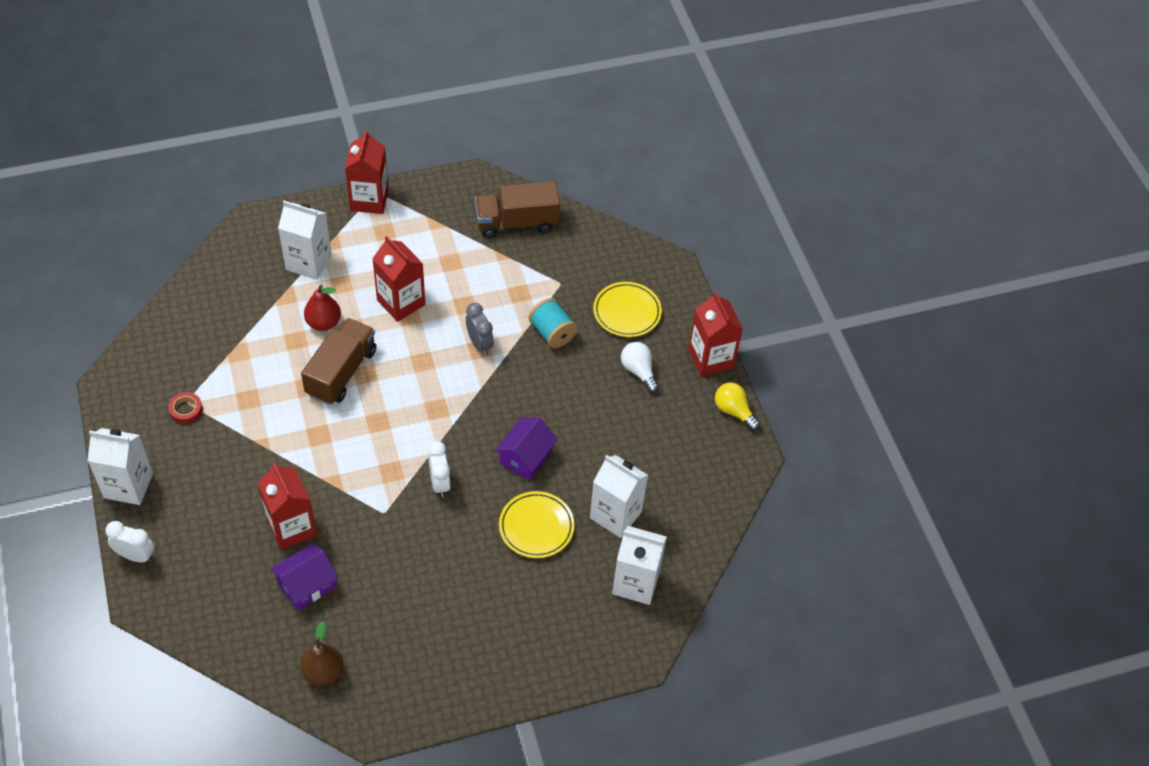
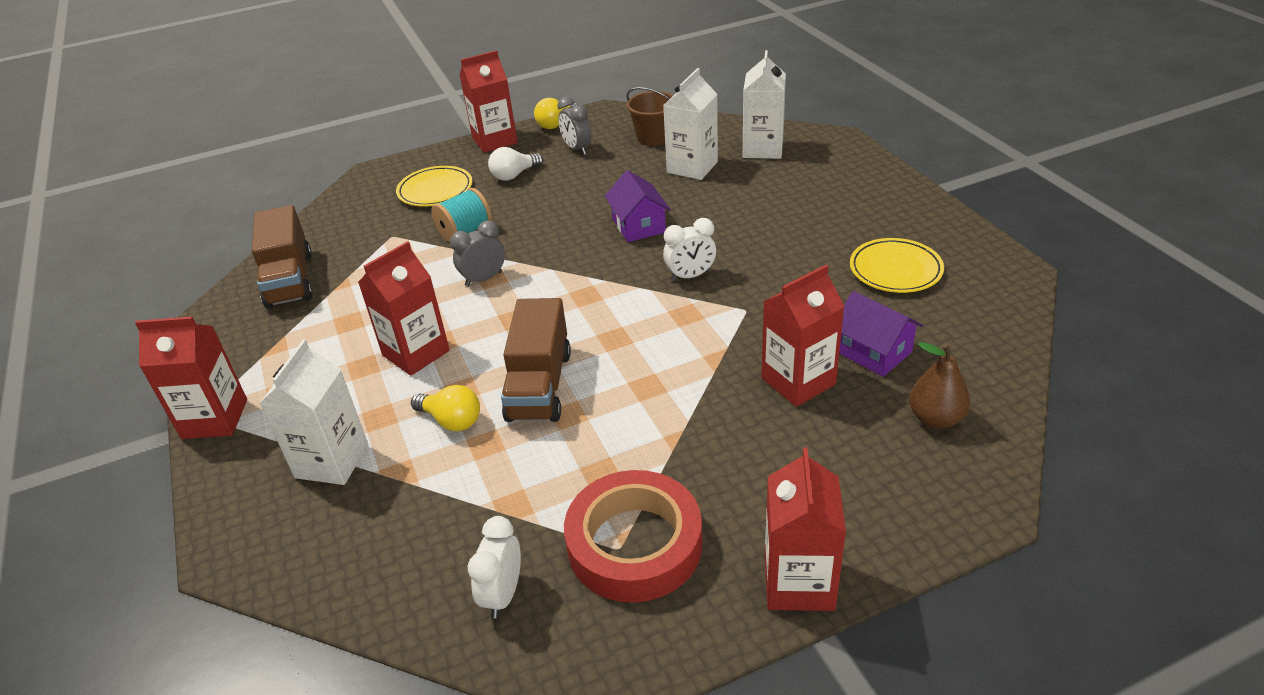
camera: 90 degrees left, 15 degrees down
(128, 485) = (799, 582): white carton -> red carton
(136, 556) = (917, 536): white clock -> white clock (503, 594)
(186, 410) = (634, 544): red tape -> red tape, size x2.48
(323, 323) = (452, 420): red pear -> yellow light bulb
(323, 672) = (977, 316): brown pear -> brown pear (935, 418)
(341, 372) = (539, 385): brown truck -> brown truck turned 105 degrees counterclockwise
(525, 457) = (638, 225): purple house -> purple house turned 45 degrees clockwise
(536, 527) = (724, 207): yellow plate -> yellow plate (895, 270)
(676, 424) = (577, 149): none -> grey clock
(684, 492) = (654, 137): none -> brown bucket

